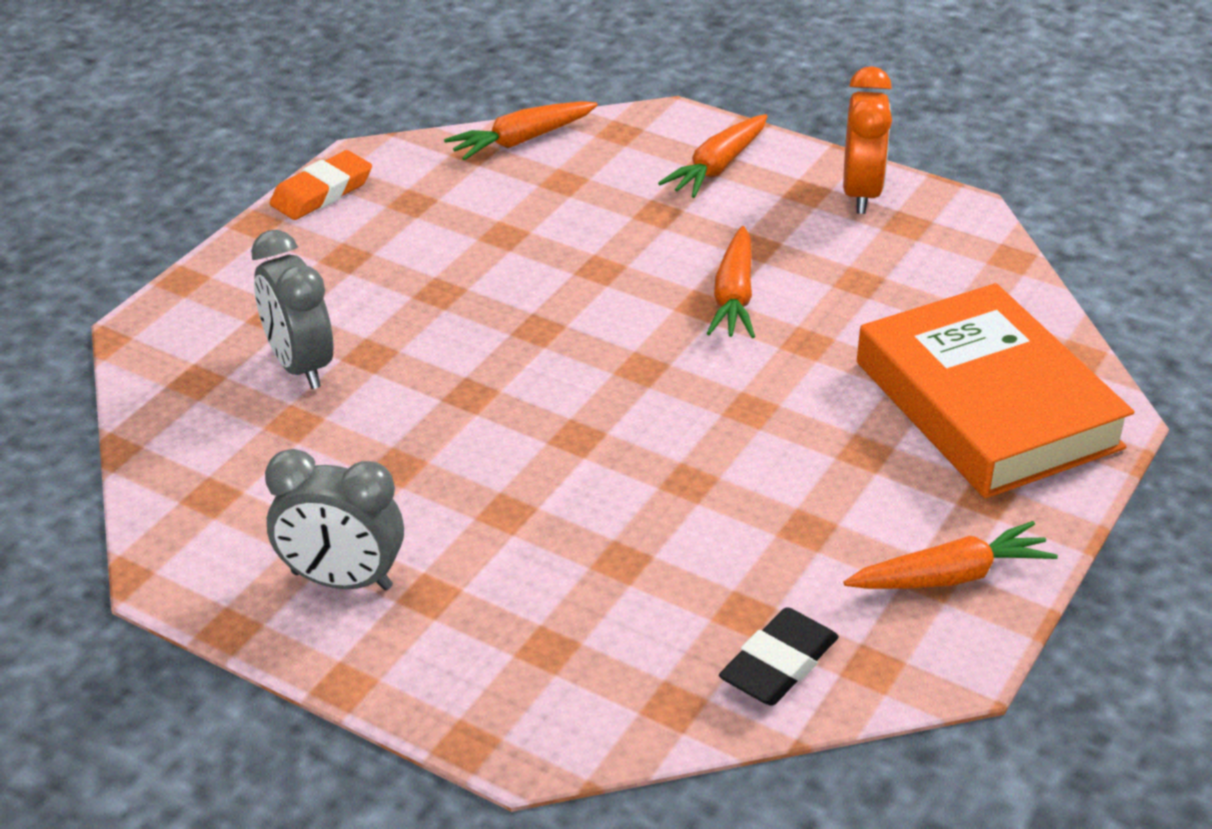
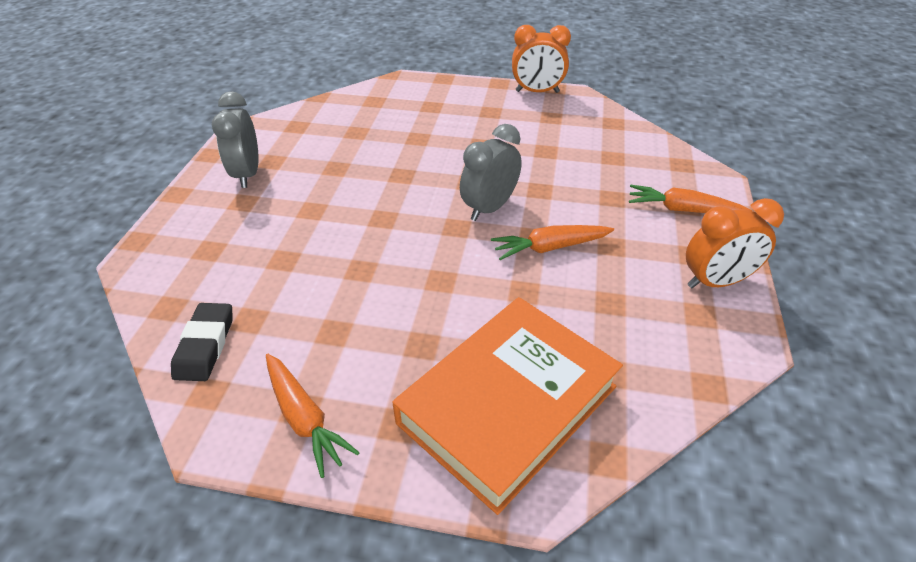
camera: 70 degrees right, 5 degrees up
(300, 366) = (398, 122): grey clock -> grey clock (489, 208)
(322, 192) = (537, 92): orange eraser -> orange clock
(522, 140) = (638, 134): orange carrot -> none
(779, 664) = (205, 345): black eraser -> black eraser turned 75 degrees clockwise

